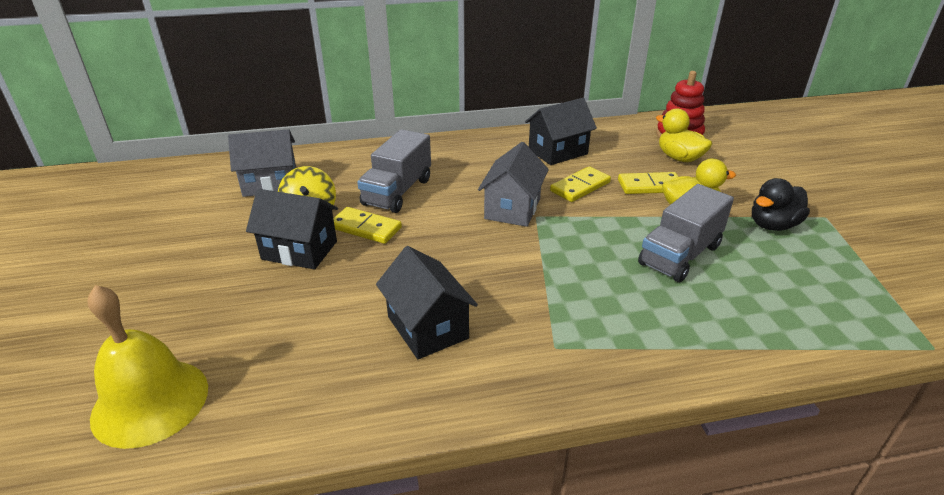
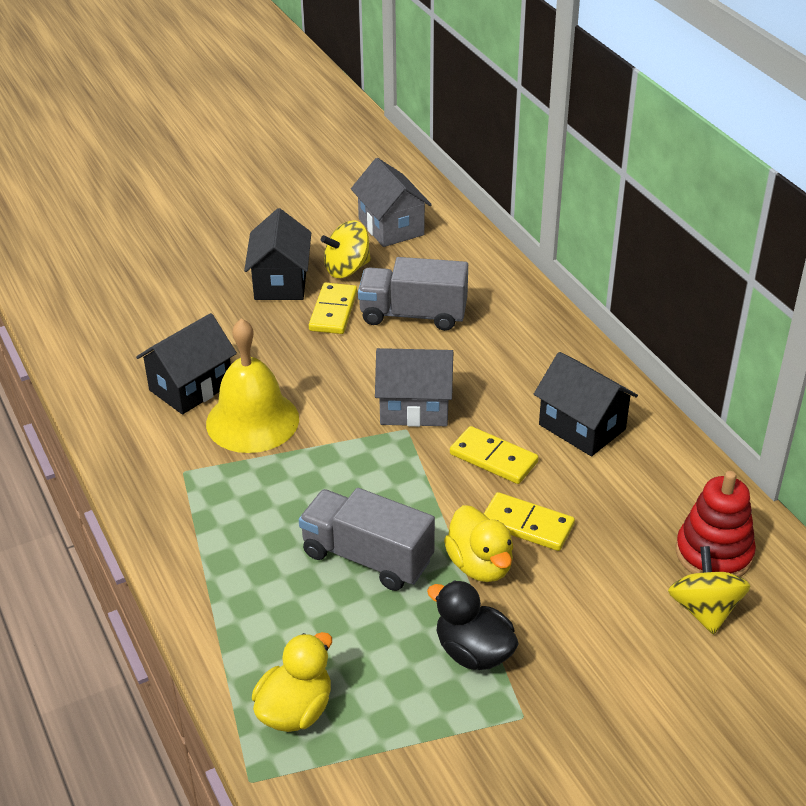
camera: 75 degrees right, 5 degrees up
(150, 401) = (81, 274): yellow bell -> yellow bell (252, 421)
(650, 186) = (527, 525): yellow domino -> yellow domino turned 45 degrees counterclockwise
(679, 158) = (631, 554): yellow duck -> yellow duck (295, 710)
(725, 146) = (704, 610): none -> yellow spinning top

